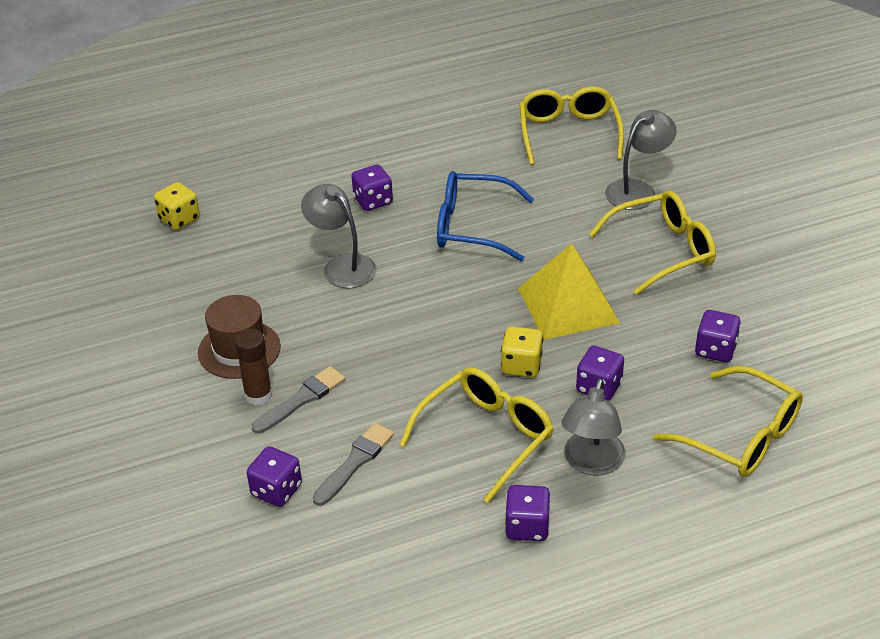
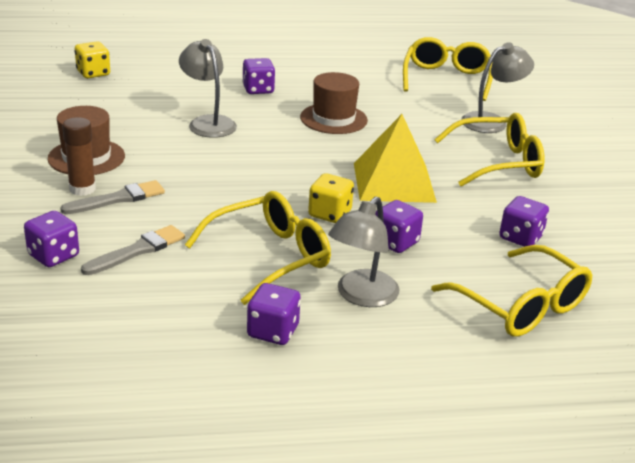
camera: 10 degrees right, 10 degrees down
(472, 227) = (333, 119): blue glasses -> brown hat

